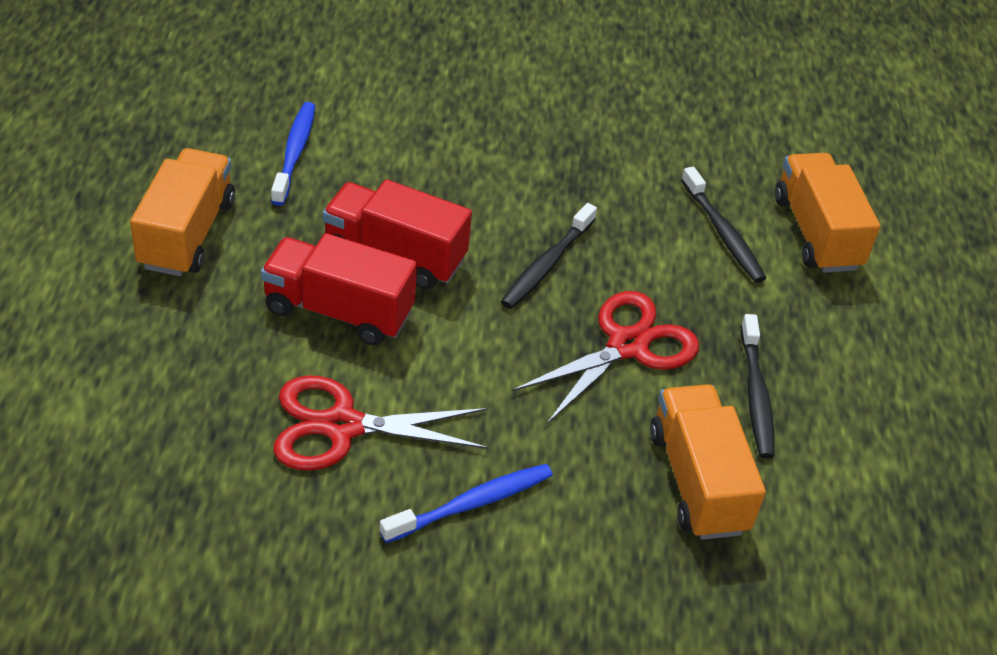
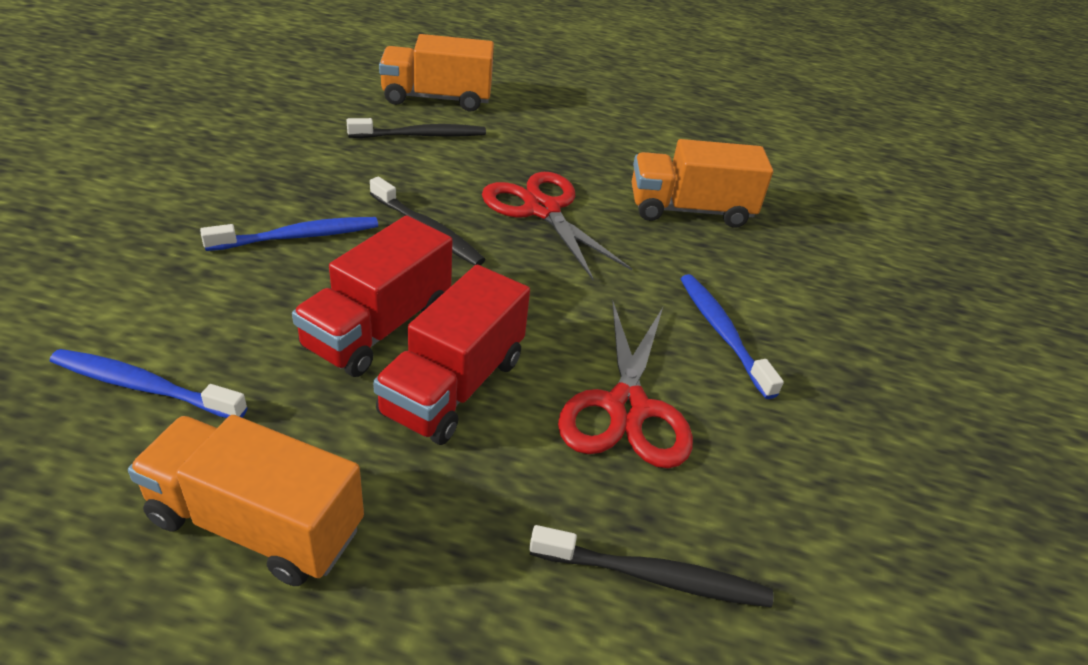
camera: 80 degrees left, 5 degrees down
(499, 185) = (299, 236): none -> blue toothbrush
(756, 395) = (603, 165): black toothbrush -> black toothbrush (655, 576)

